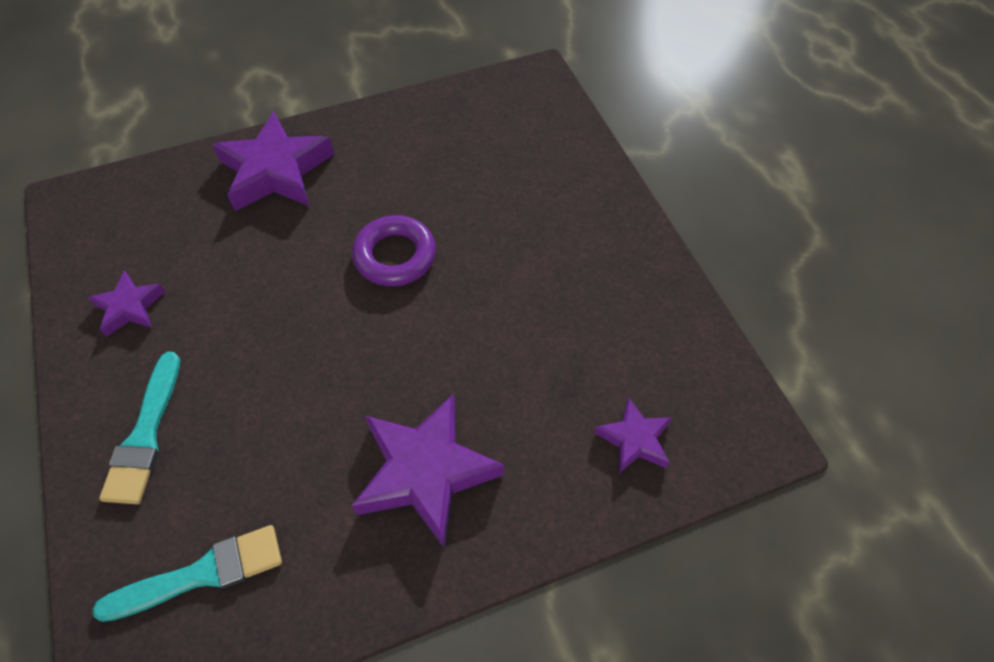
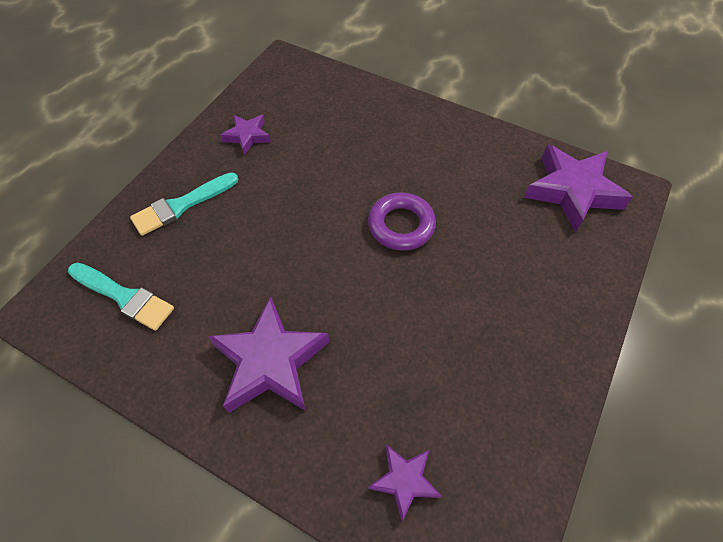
camera: 50 degrees right, 0 degrees up
(276, 171) = (395, 122): purple star -> purple star (572, 191)

